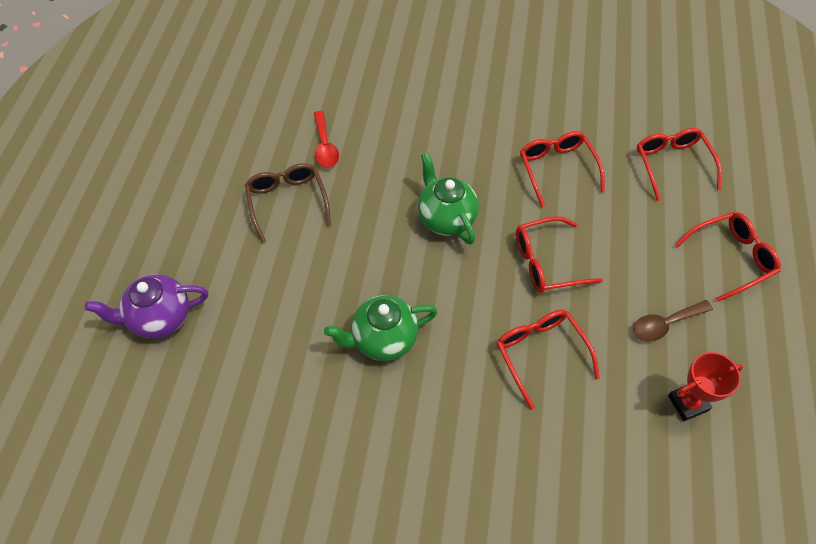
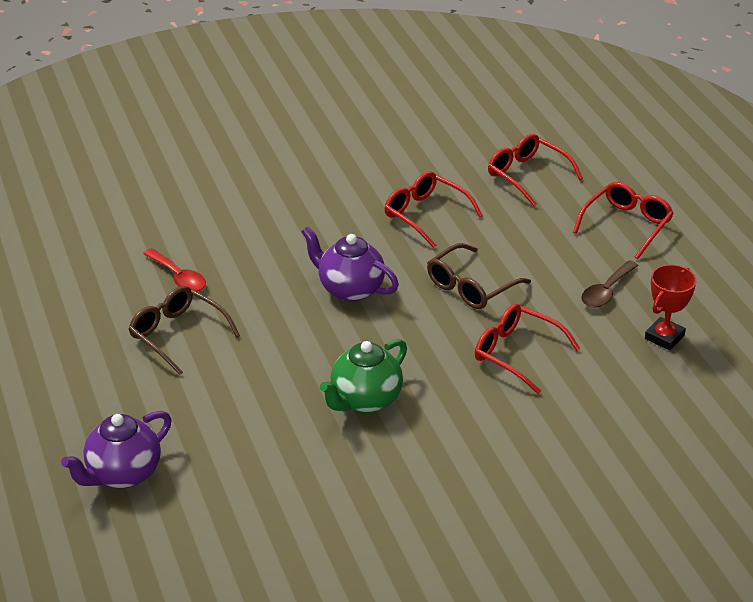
camera: 30 degrees left, 20 degrees down
(446, 218) = (350, 289): green teapot -> purple teapot
(547, 262) = (471, 287): red glasses -> brown glasses

